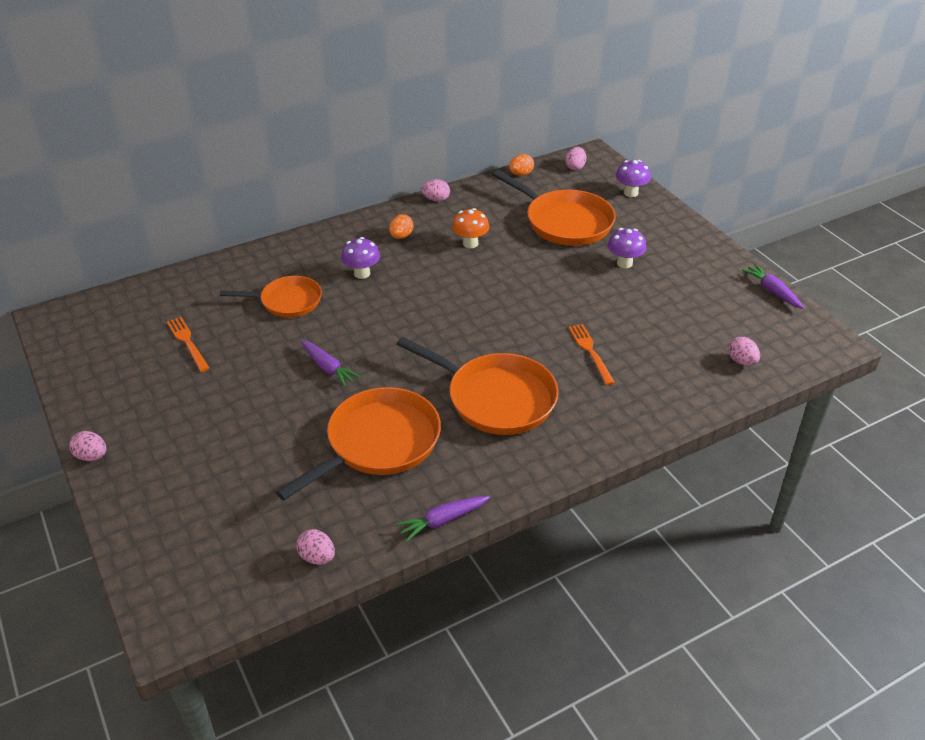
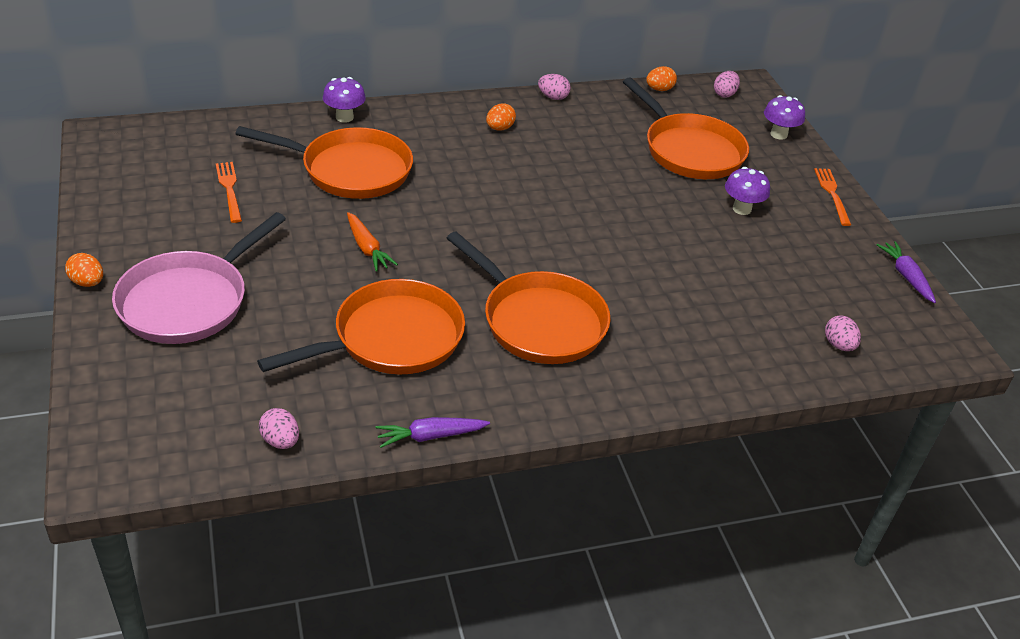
camera: 10 degrees right, 0 degrees up
(92, 456) = (87, 282): pink egg -> orange egg
(189, 452) = (189, 301): none -> pink pan
(287, 301) = (350, 170): orange pan -> orange pan, size x1.59
(328, 368) = (367, 248): purple carrot -> orange carrot
(362, 273) = (441, 158): purple mushroom -> purple mushroom (344, 117)
(470, 243) = (573, 151): orange mushroom -> none
(590, 351) = (665, 295): orange fork -> orange fork (832, 194)

